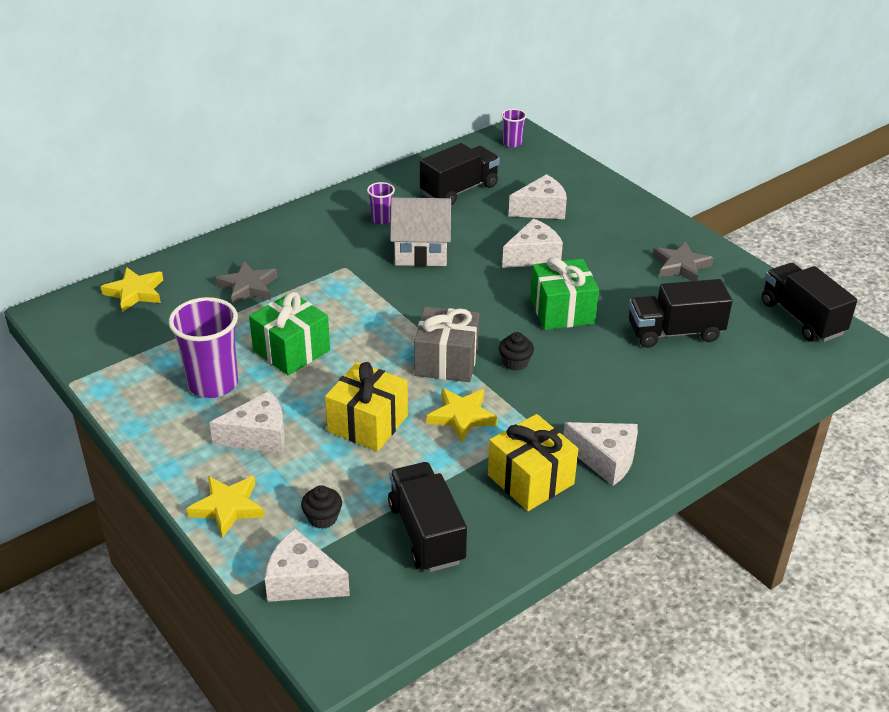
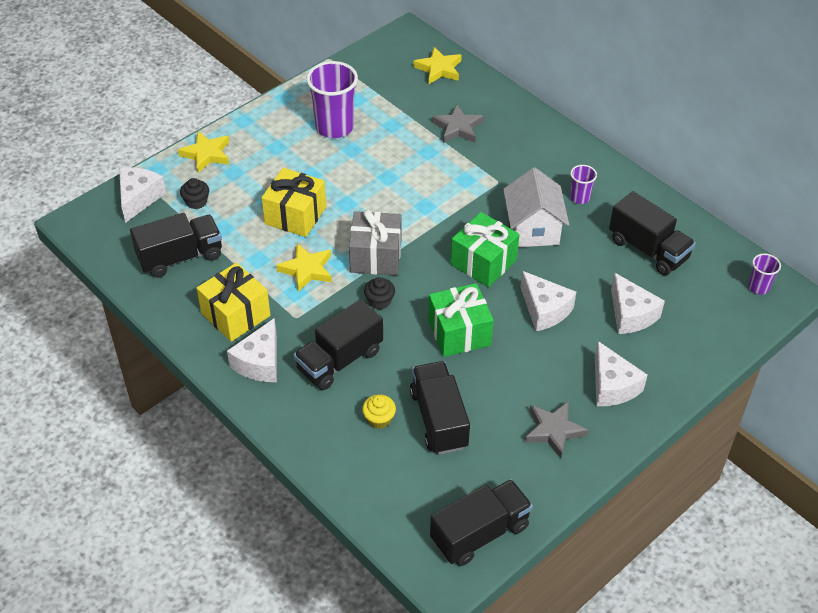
camera: 85 degrees right, 10 degrees up
(258, 436) = (278, 159): white cheese -> white cheese (612, 386)
(291, 350) = (378, 163): green gift -> green gift (483, 262)
(600, 396) = (340, 360): none -> black truck
(678, 372) = (379, 419): none -> yellow cupcake

